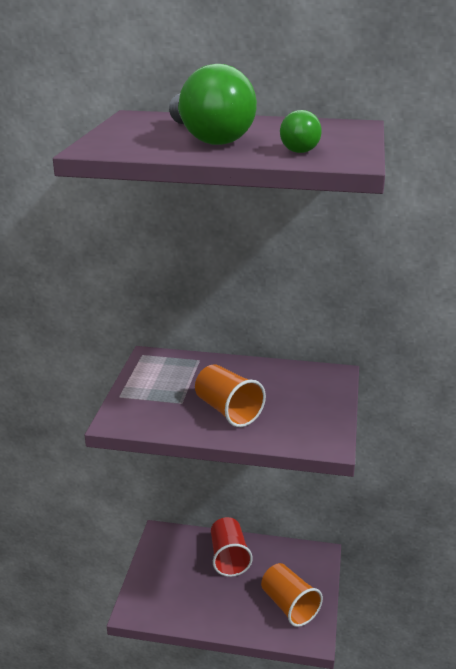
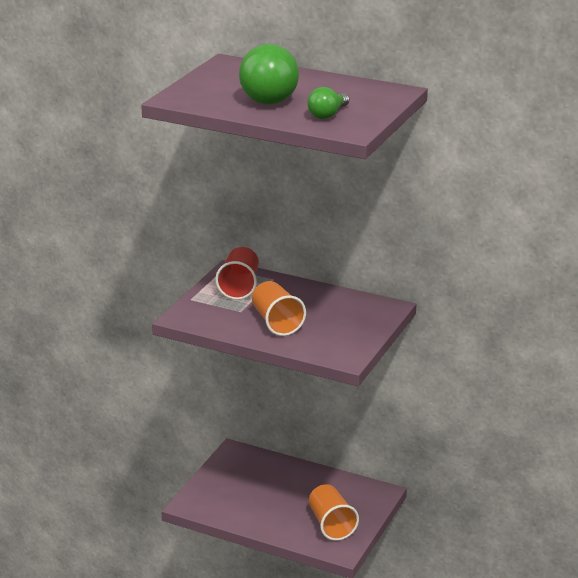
camera: 15 degrees right, 0 degrees up
(229, 557) = (291, 480): red cup -> red cup (239, 287)

